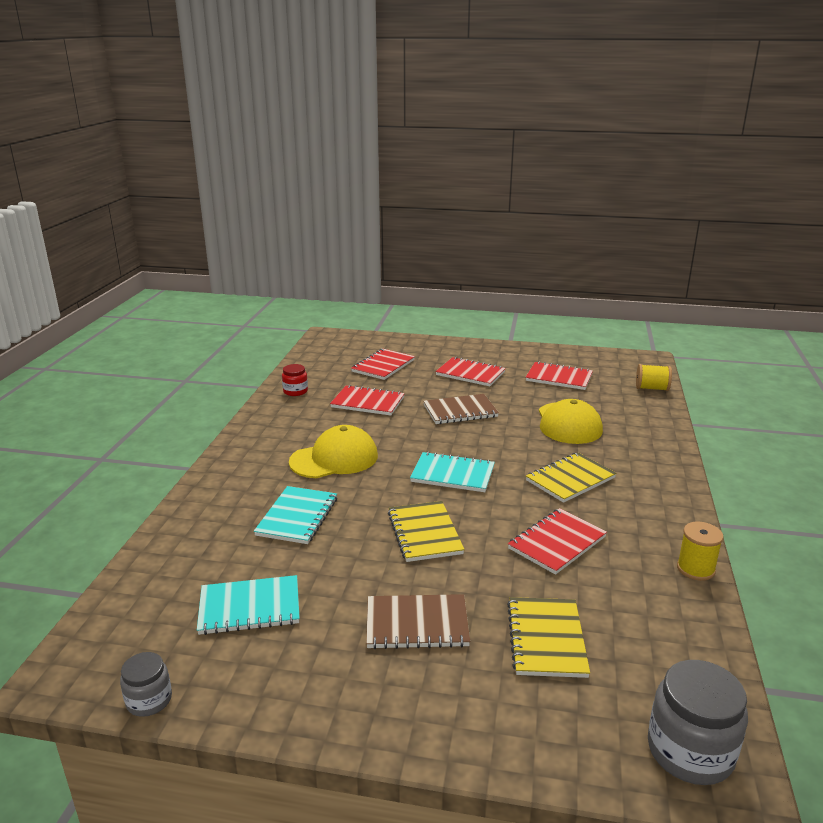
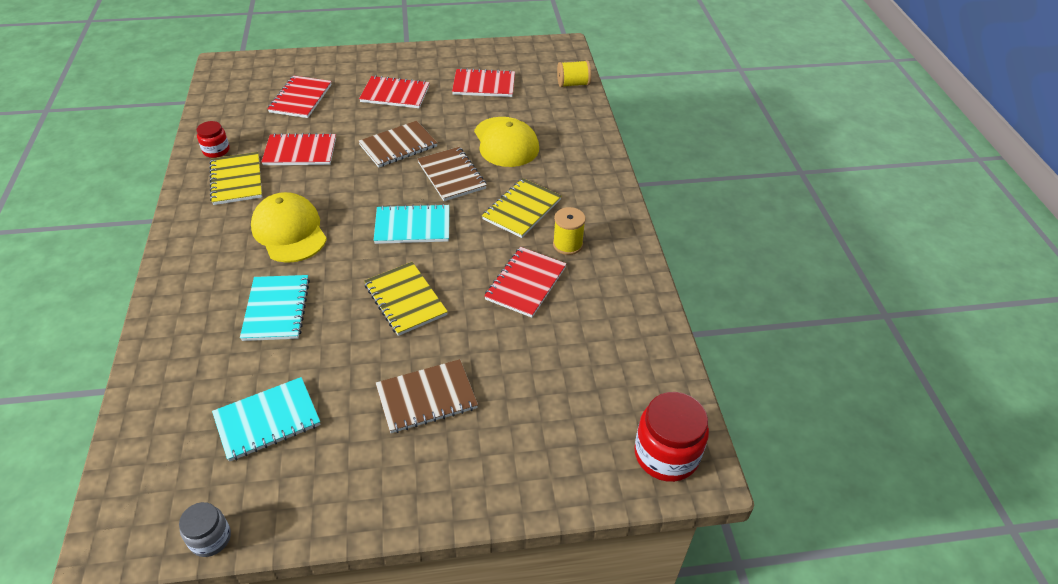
camera: 20 degrees left, 20 degrees up
(334, 459) = (289, 231): yellow cap -> yellow cap turned 75 degrees counterclockwise
(505, 441) = (451, 175): none -> brown notebook
(546, 639) = (539, 383): yellow notebook -> yellow notebook (237, 180)
(690, 751) = (666, 454): grey jar -> red jar
(695, 569) = (644, 284): yellow spool -> yellow spool (567, 244)

